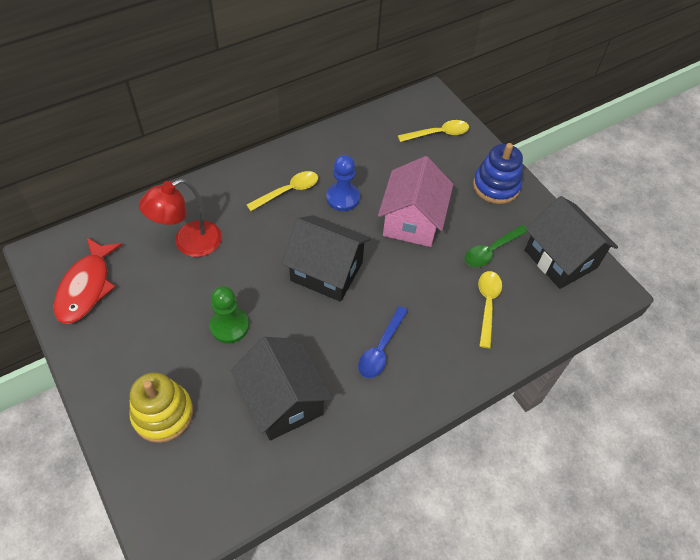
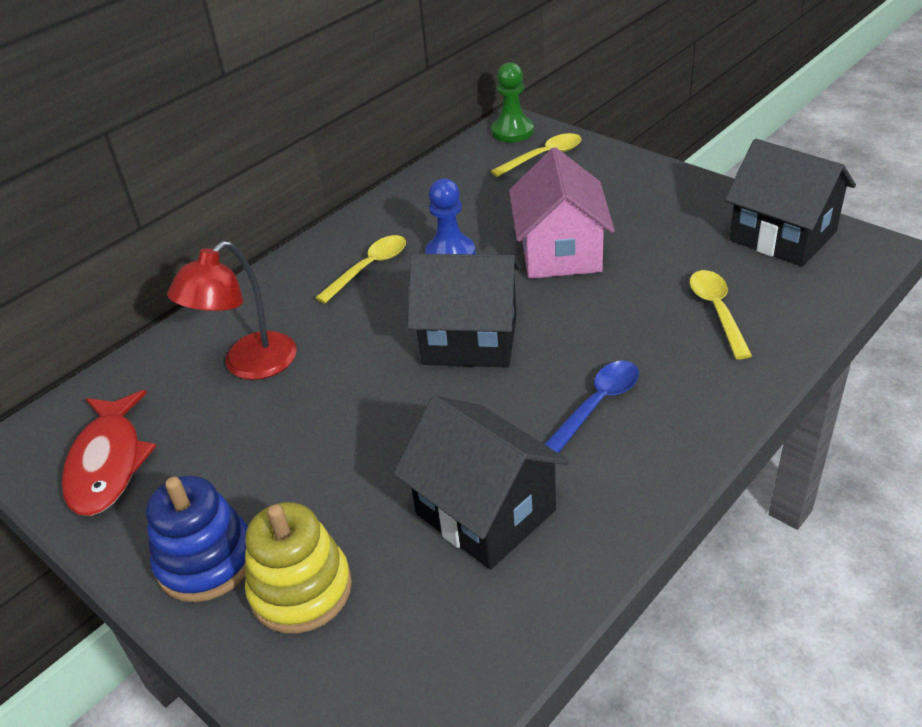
camera: 10 degrees left, 15 degrees down
(229, 326) = (356, 445): green pawn -> green pawn (512, 131)
(381, 349) = (597, 404): blue spoon -> blue spoon turned 150 degrees counterclockwise
(491, 251) = (686, 253): green spoon -> none
(496, 186) = (651, 187): blue stacking toy -> blue stacking toy (206, 561)

